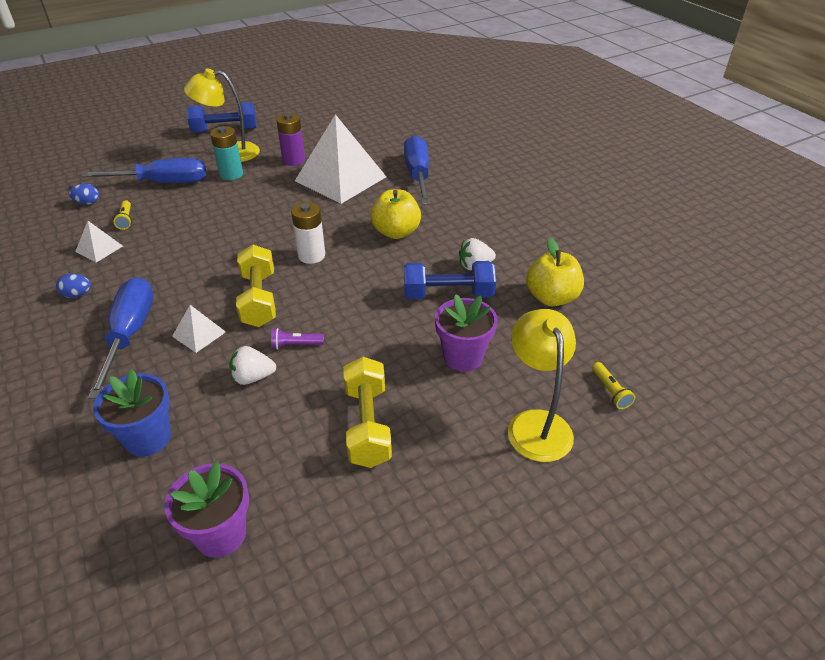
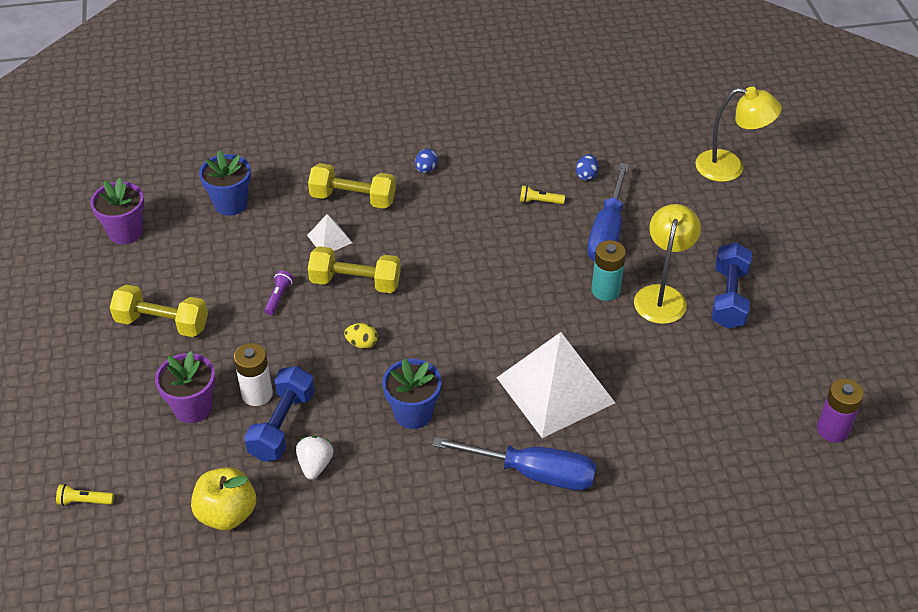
camera: 110 degrees right, 5 degrees up
(99, 248) = (494, 182): white pyramid -> none
(130, 334) = (353, 198): blue screwdriver -> yellow dumbbell
(253, 377) = (256, 265): white strawberry -> none
(293, 160) = (621, 353): purple battery -> purple battery (832, 430)
(311, 255) = (405, 332): white battery -> white battery (257, 394)
(335, 275) = (362, 343): none -> yellow egg
(396, 232) = (413, 413): yellow apple -> blue flower pot
(536, 424) = (90, 430): yellow lamp -> yellow lamp (730, 167)

